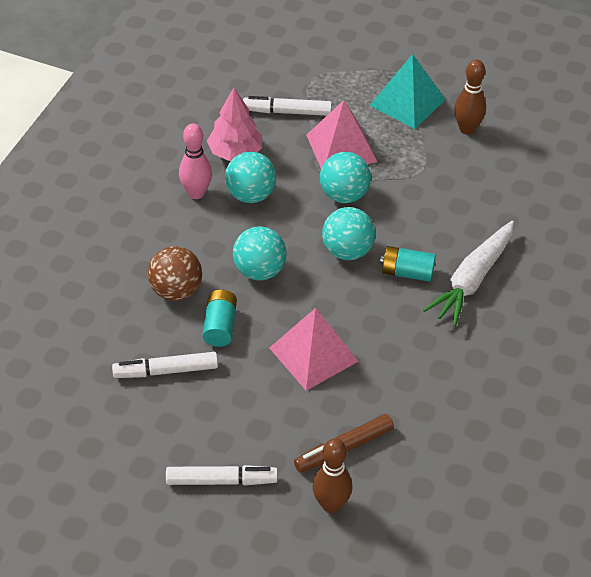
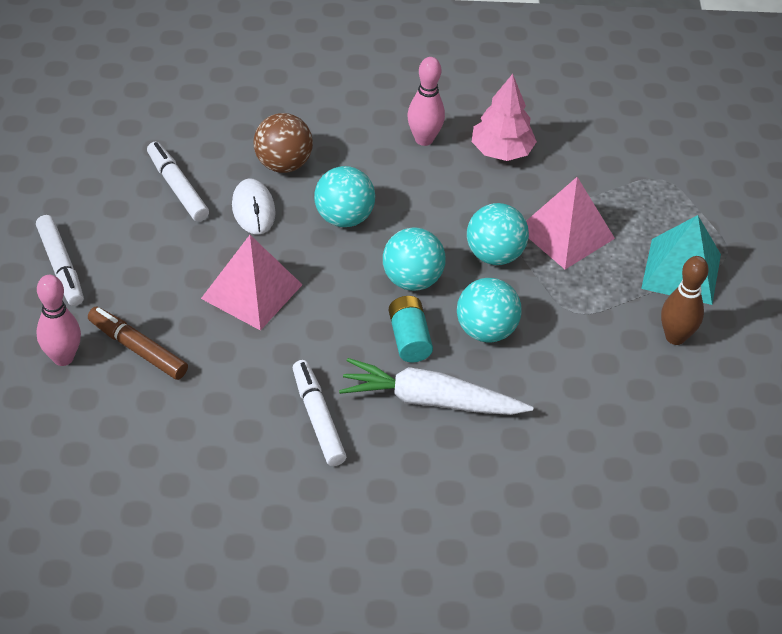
camera: 65 degrees right, 0 degrees up
(220, 326) = (253, 209): turquoise battery -> white mouse
(250, 195) = (447, 180): turquoise ball -> turquoise ball (485, 330)
(287, 112) = (591, 174): white marker -> white marker (318, 419)
(331, 504) = (63, 357): brown bowling pin -> pink bowling pin

